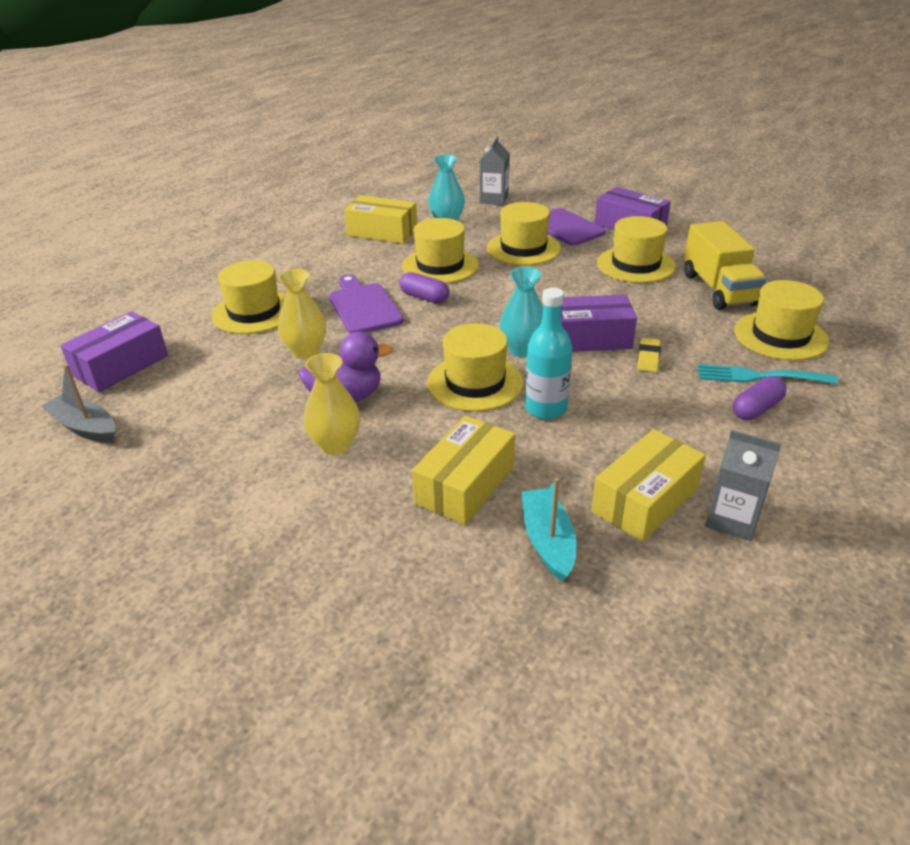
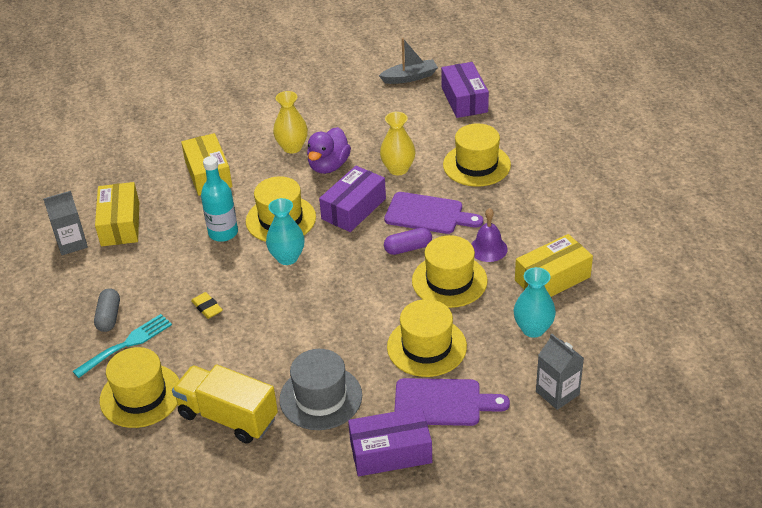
camera: 130 degrees right, 5 degrees up
(378, 265) = (488, 248): none -> purple bell
(548, 541) = (144, 180): turquoise boat -> none
(589, 338) = (261, 296): purple box -> purple box (353, 209)
(635, 264) = (320, 397): yellow hat -> grey hat
(756, 409) = (109, 317): purple capsule -> grey capsule

